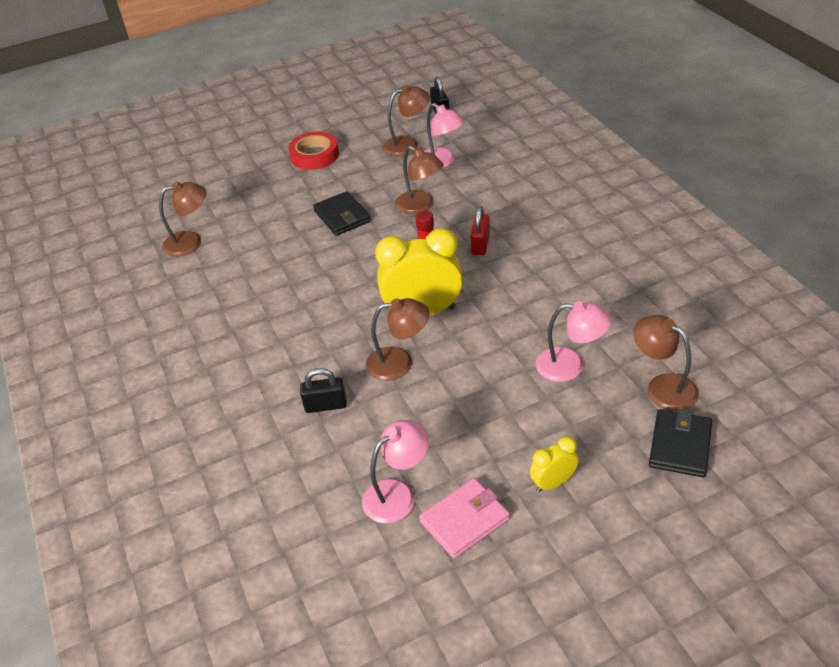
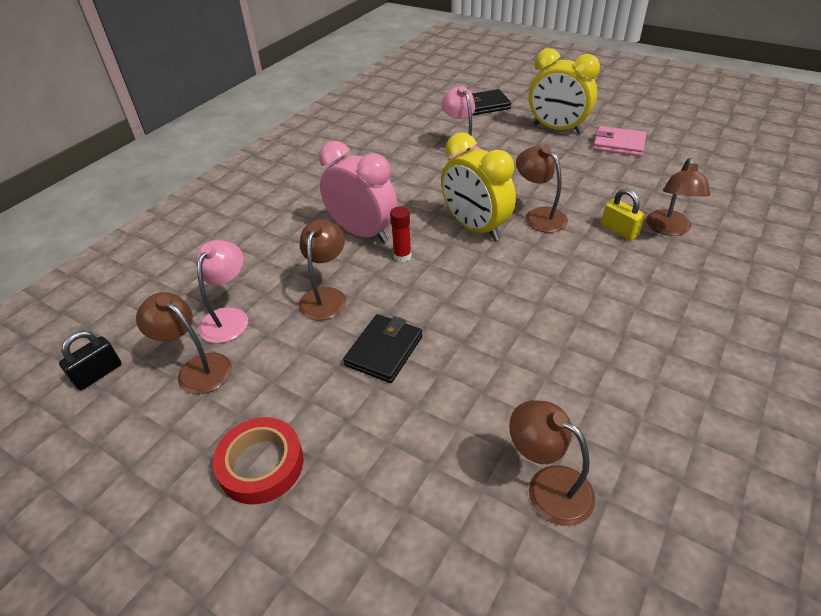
camera: 125 degrees left, 0 degrees up
(326, 405) = (619, 230): black padlock -> yellow padlock
(398, 494) = (636, 170): pink lamp -> none
(480, 245) = (362, 233): red padlock -> pink clock
(553, 483) = (557, 129): yellow clock -> yellow clock, size x2.01
(662, 387) = (446, 119): brown lamp -> brown lamp (669, 229)

